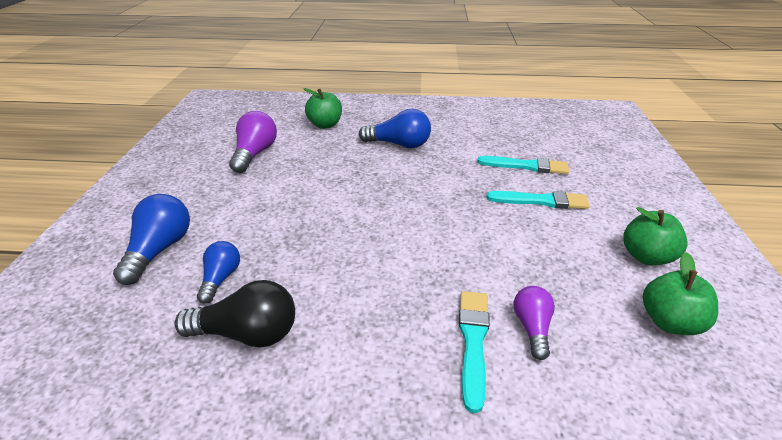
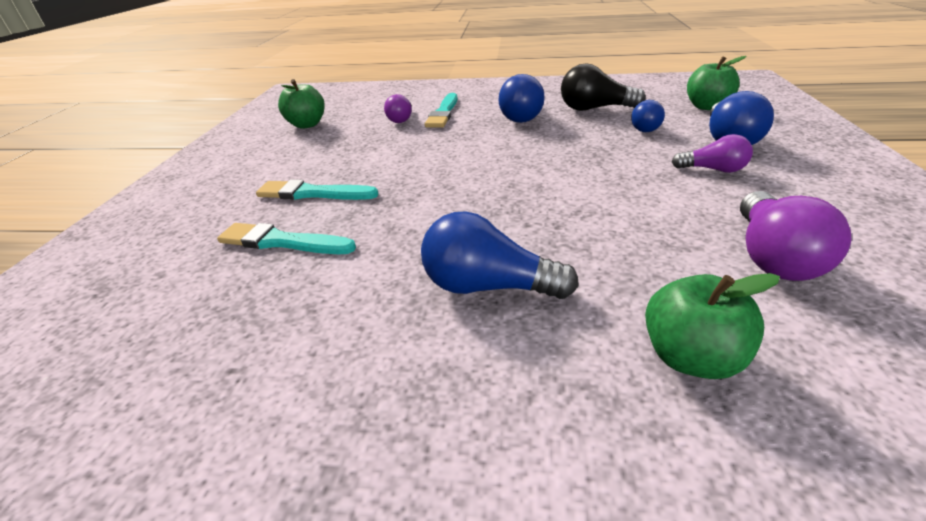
camera: 175 degrees left, 0 degrees up
(218, 212) = (712, 169): none -> purple light bulb
(356, 321) = (521, 116): none -> blue light bulb
(646, 256) = (269, 153): green apple -> green apple (706, 106)

